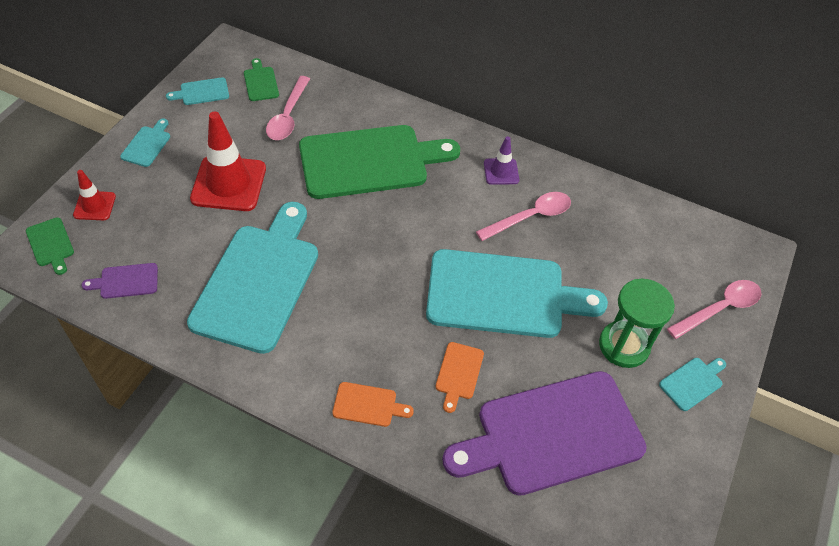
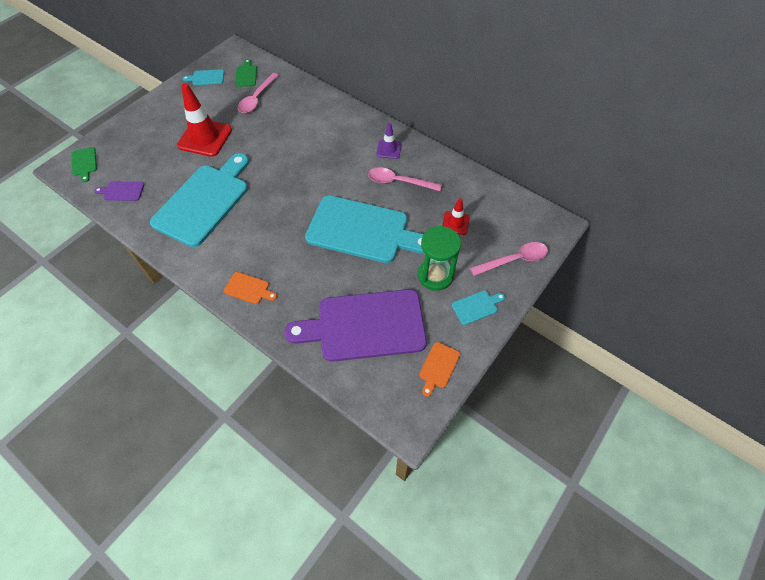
camera: 15 degrees right, 5 degrees up
(94, 206) = (117, 142): red traffic cone -> red traffic cone (455, 223)
(147, 145) = (162, 108): turquoise cutting board -> none
(369, 161) = (301, 133): green cutting board -> none
(458, 373) = (315, 277): orange cutting board -> orange cutting board (438, 367)
(530, 217) = (399, 182): pink spoon -> pink spoon turned 150 degrees counterclockwise

